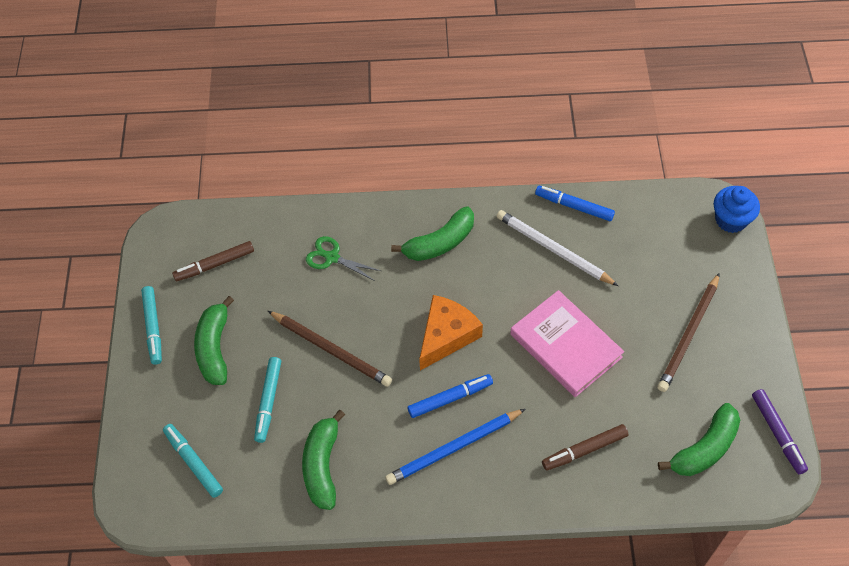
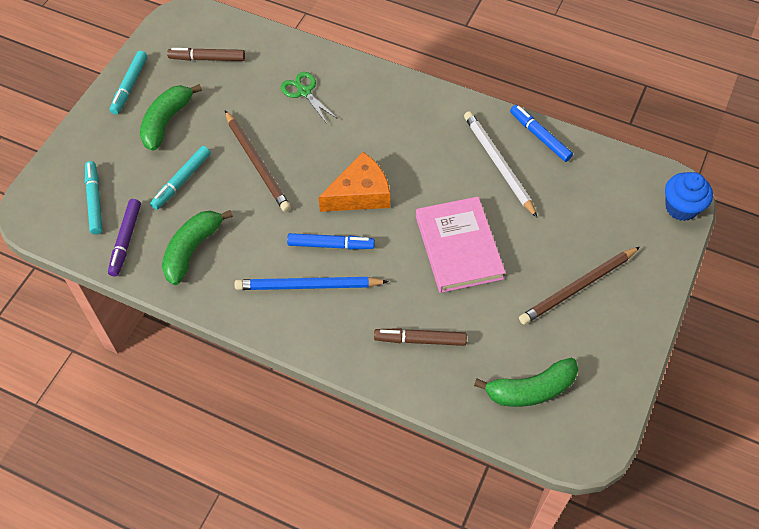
camera: 25 degrees right, 0 degrees up
(440, 243) = (402, 118): green banana -> none
(777, 433) = (609, 409): purple marker -> purple marker (126, 240)

